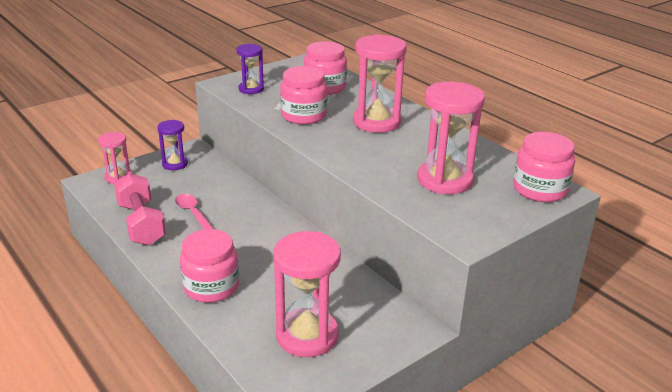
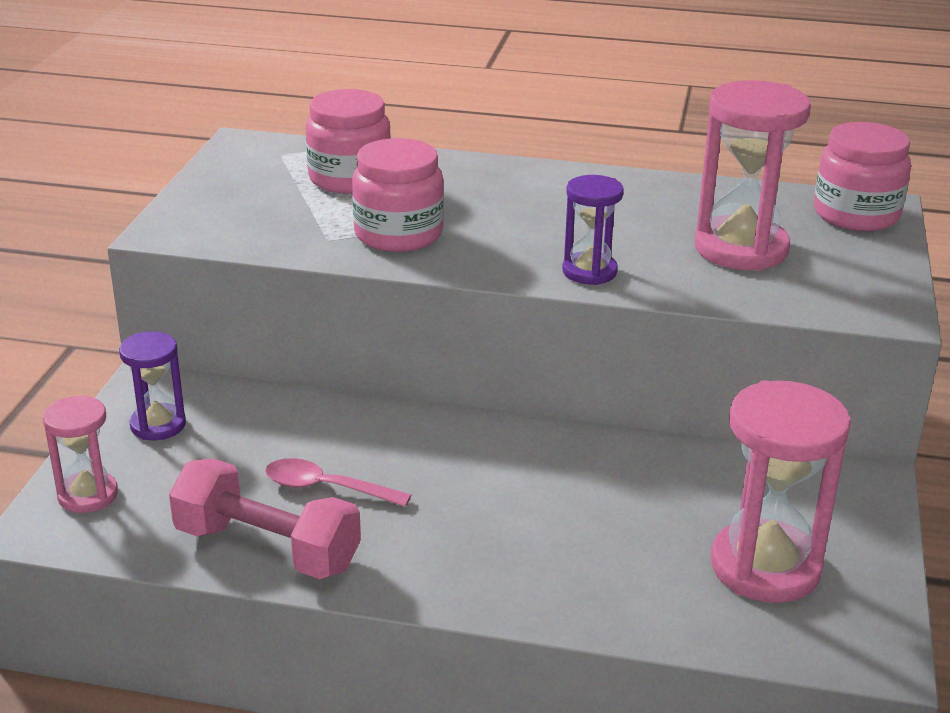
camera: 40 degrees left, 0 degrees up
(211, 287) = (538, 579): pink jar -> none
(251, 89) = (236, 223): purple hourglass -> purple hourglass (589, 272)
(376, 122) = (519, 203): pink hourglass -> none

